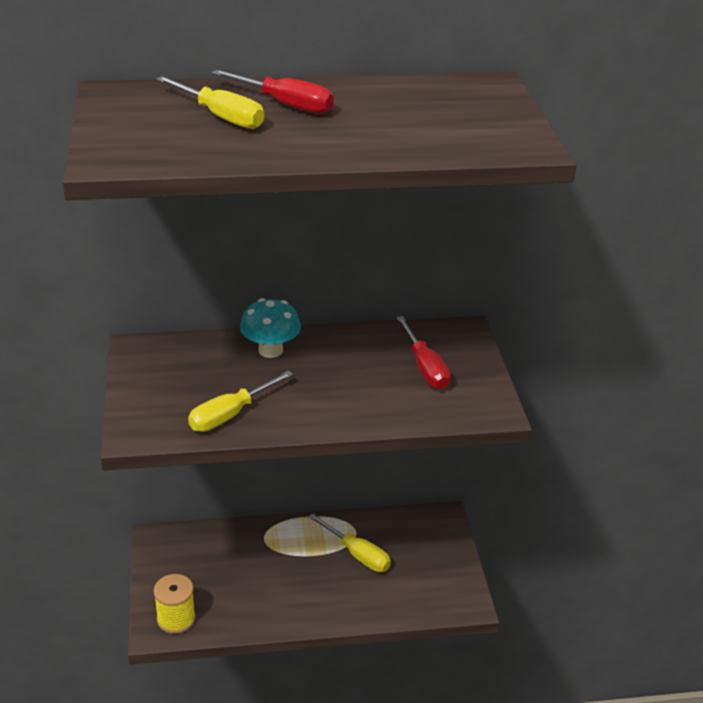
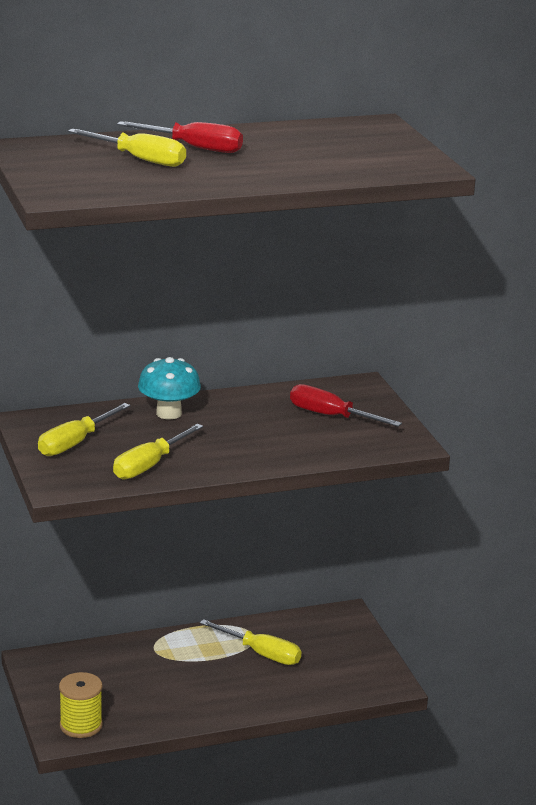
camera: 10 degrees left, 10 degrees down
(170, 379) = (75, 443): none -> yellow screwdriver
(425, 368) = (331, 416): red screwdriver -> red screwdriver turned 150 degrees clockwise

